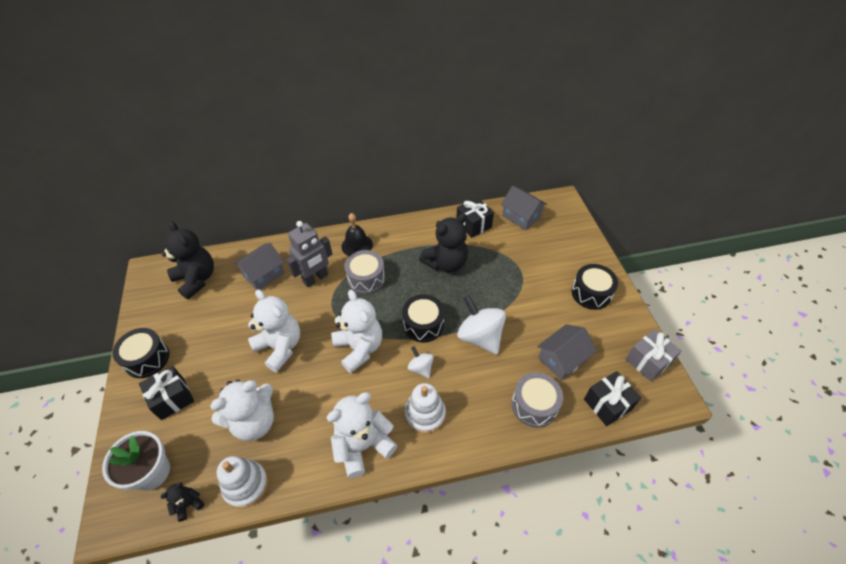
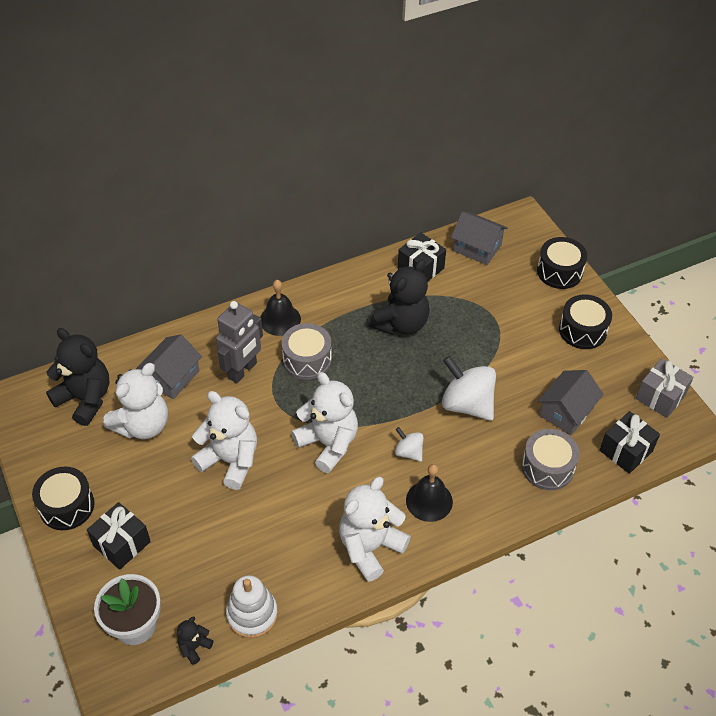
camera: 15 degrees left, 0 degrees up
(254, 422) = (234, 548): white teddy bear -> white teddy bear (143, 425)
(423, 324) = (396, 402): black drum -> black drum (559, 271)
(425, 414) = (429, 501): white stacking toy -> black bell

